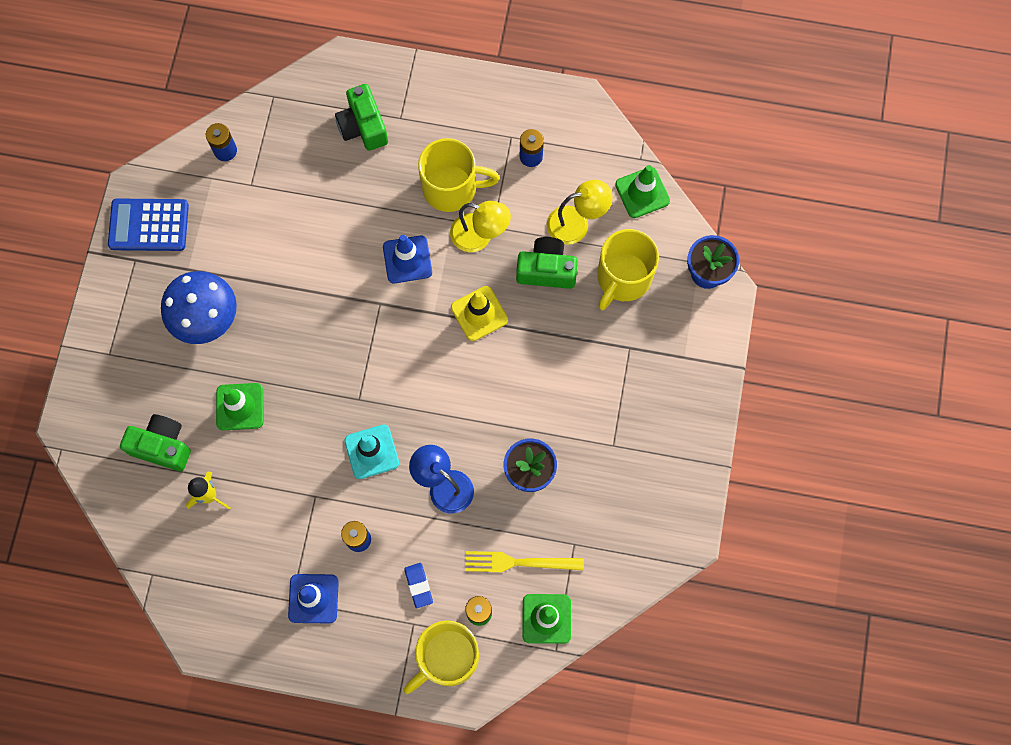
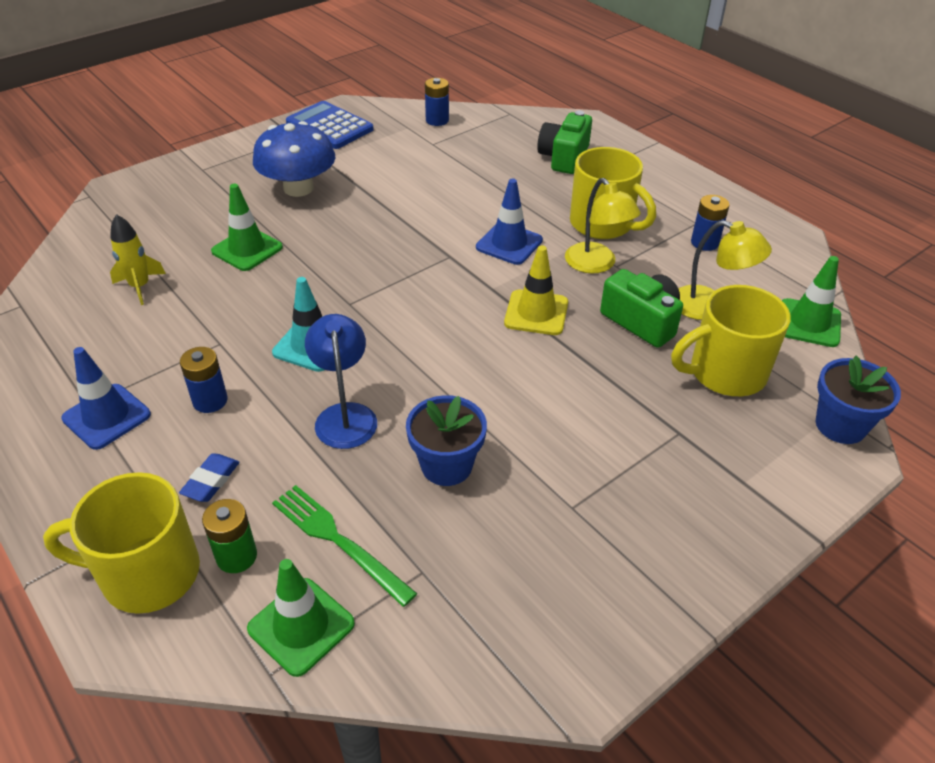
camera: 40 degrees right, 30 degrees down
(162, 446) = (156, 236): green camera -> none
(519, 562) = (338, 541): yellow fork -> green fork

